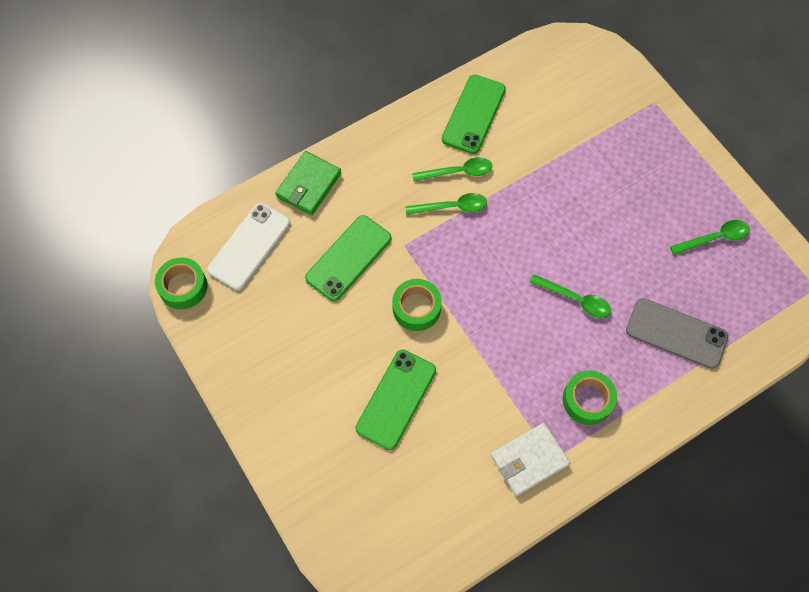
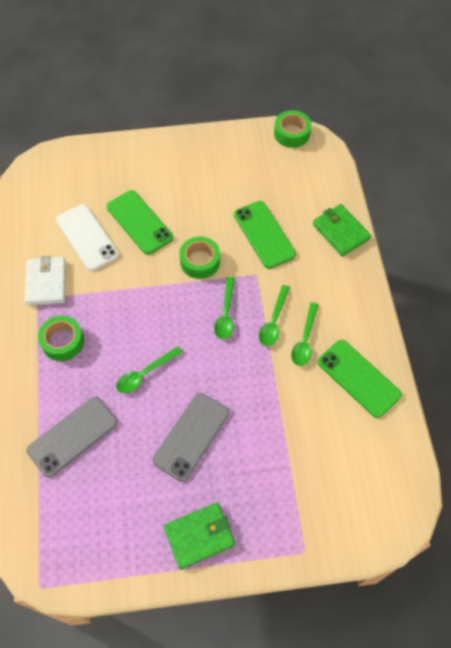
camera: 115 degrees right, 5 degrees down
(249, 246) = (305, 179): white phone -> white phone (87, 237)
(612, 228) = (191, 436): none -> grey phone
(692, 183) = (199, 536): none -> green wallet
(714, 238) = (136, 522): green spoon -> green spoon (226, 314)

